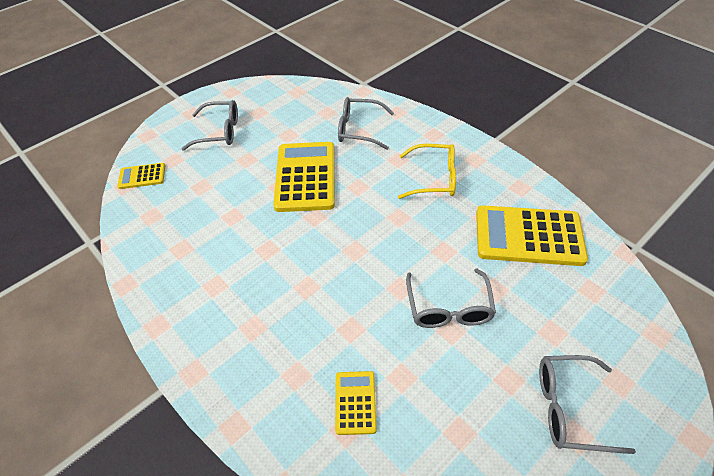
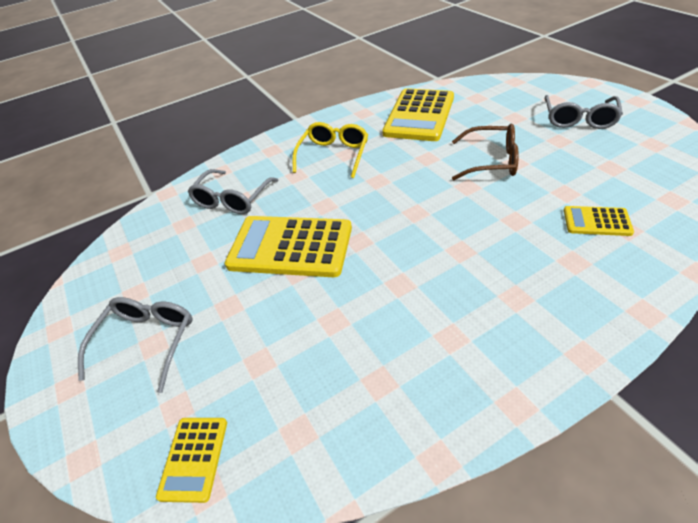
camera: 75 degrees left, 5 degrees down
(449, 308) = (492, 161): grey glasses -> brown glasses

